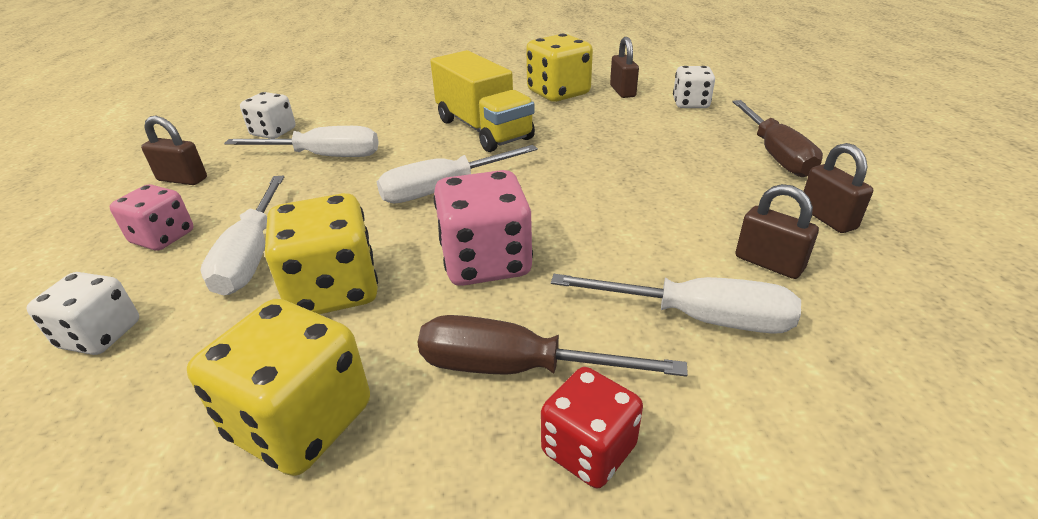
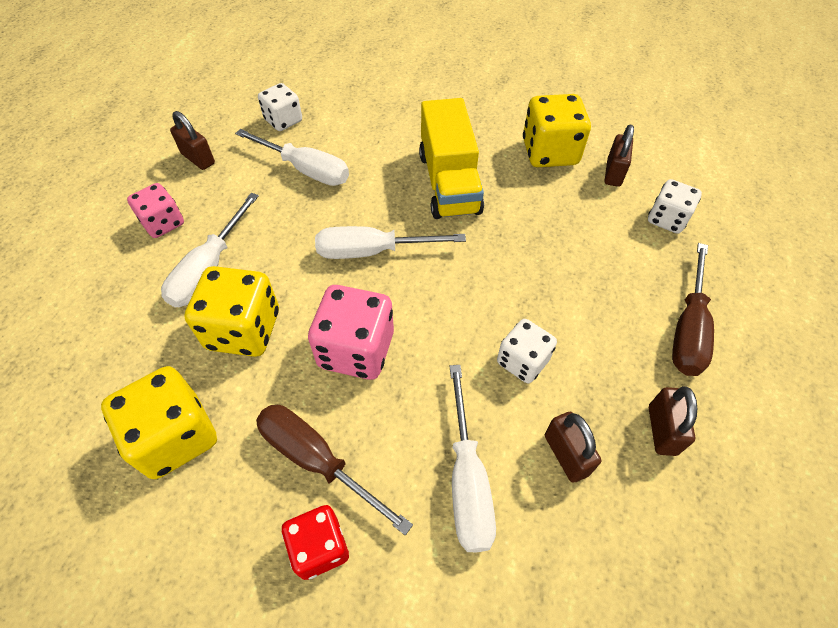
camera: 25 degrees right, 20 degrees up
(100, 335) = (99, 306): white dice -> white dice (522, 361)
(697, 318) = (467, 480): white screwdriver -> white screwdriver turned 45 degrees clockwise

